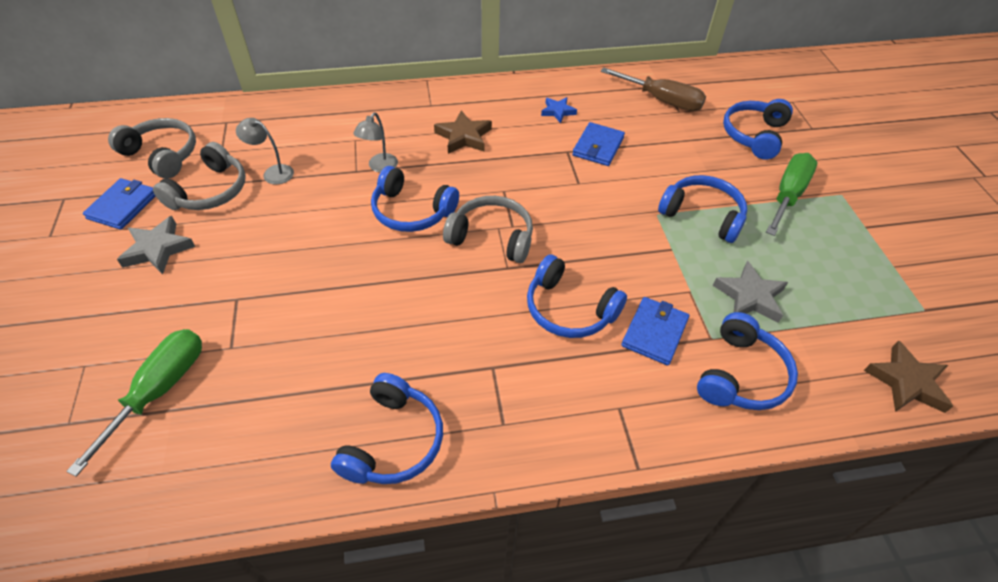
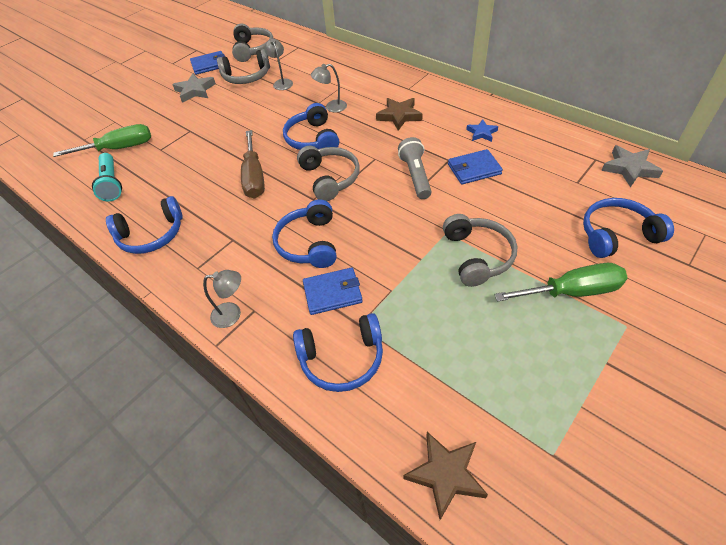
camera: 55 degrees right, 0 degrees up
(229, 436) = (112, 184): none -> turquoise flashlight
(562, 183) = (415, 176): none -> grey flashlight
(607, 429) = (232, 314): none -> grey lamp
(662, 101) = (575, 168): brown screwdriver -> brown screwdriver (254, 177)
(702, 215) = (477, 256): blue headphones -> grey headphones
(749, 296) = (424, 325): grey star -> grey star (629, 168)

